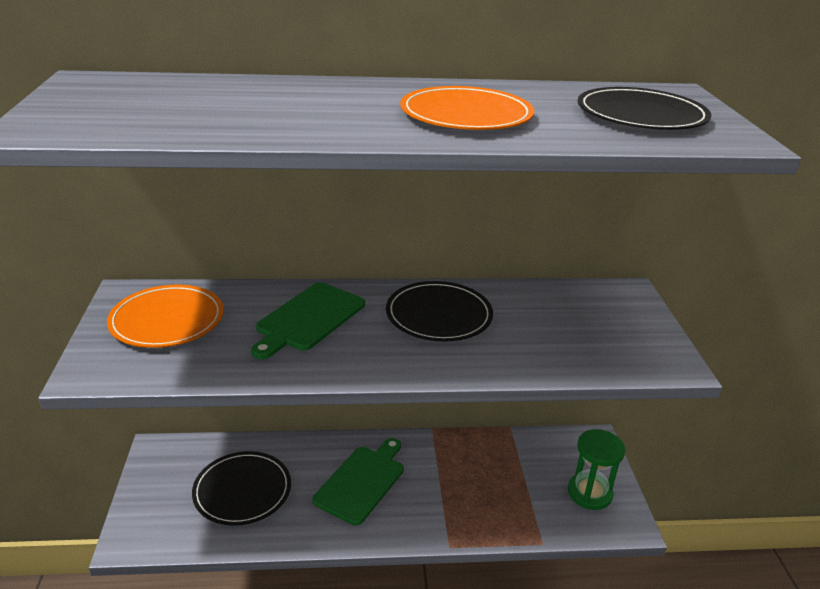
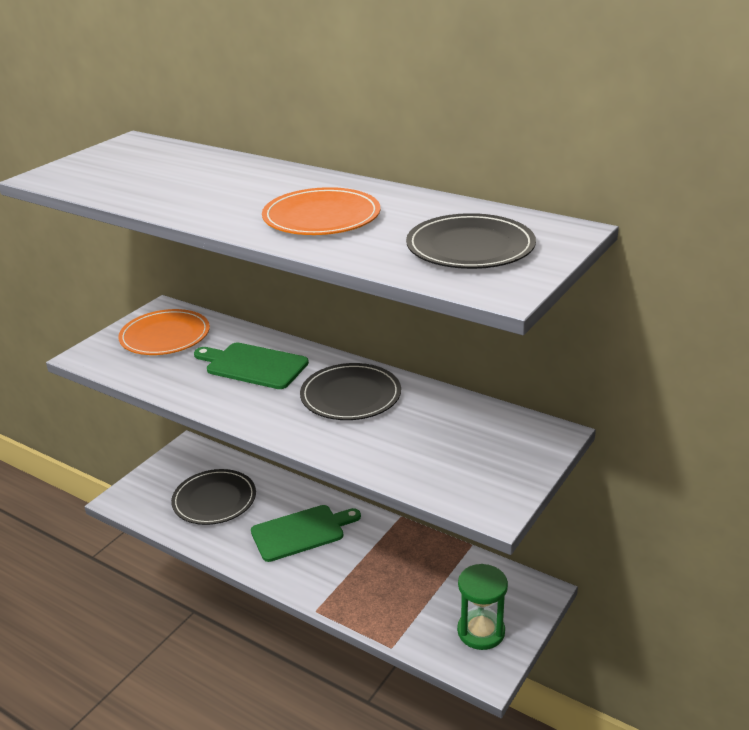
camera: 40 degrees right, 0 degrees up
(309, 319) = (253, 366): green cutting board -> green cutting board turned 45 degrees clockwise

